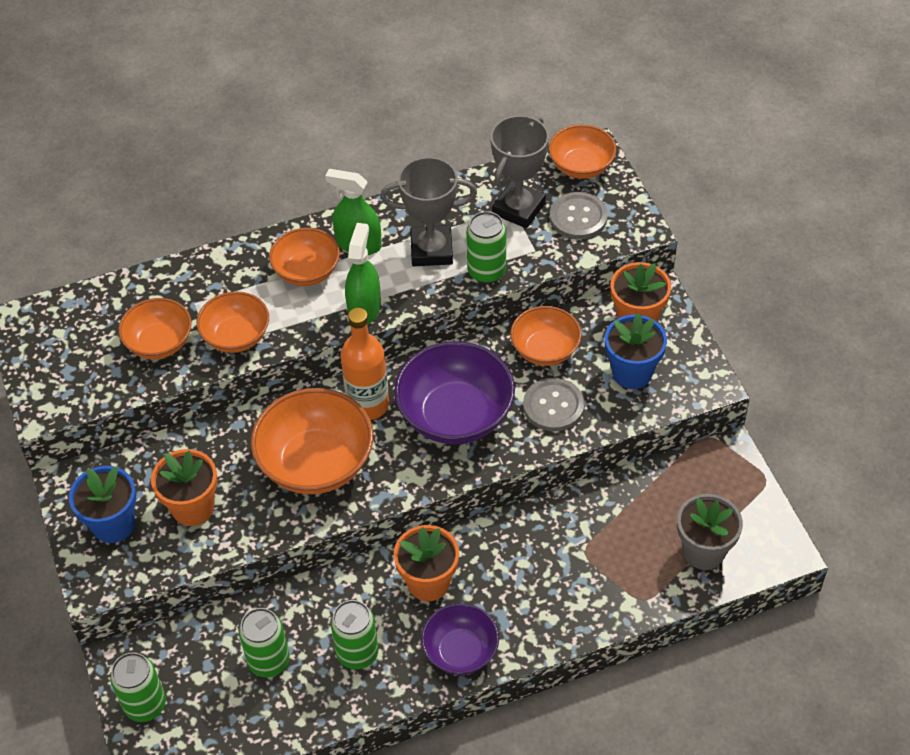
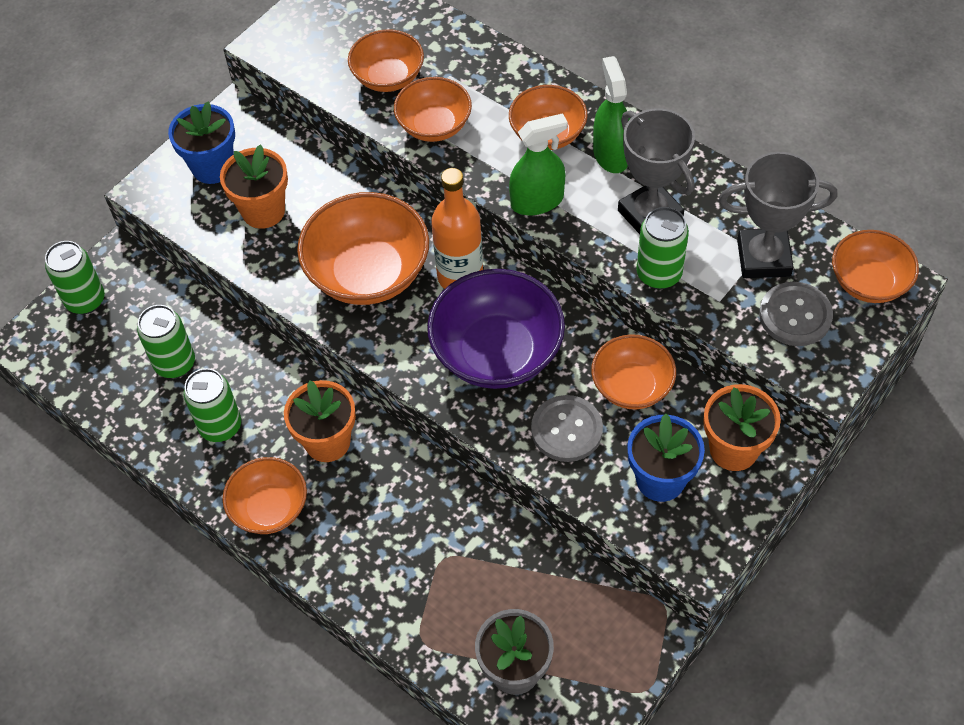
camera: 60 degrees right, 5 degrees up
(460, 651) = (269, 508): purple bowl -> orange bowl

